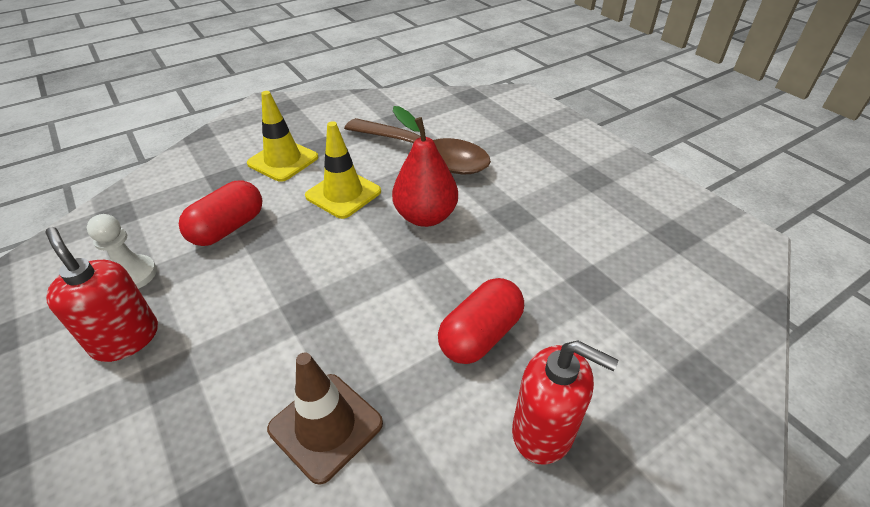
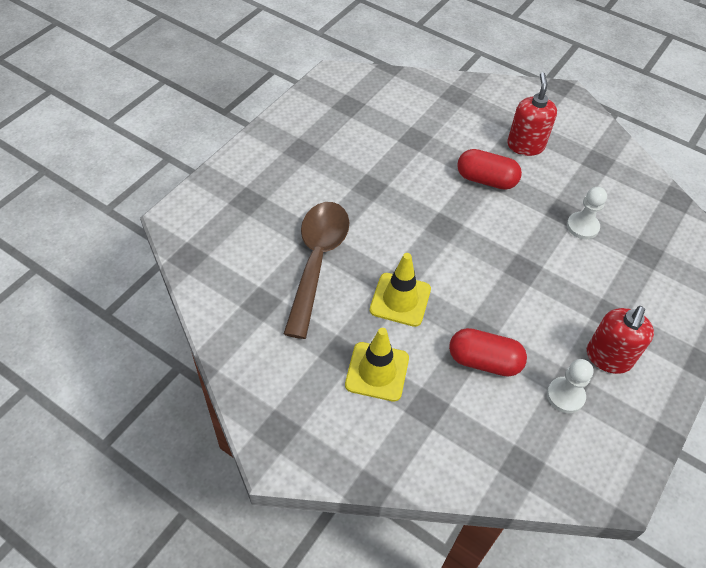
camera: 115 degrees left, 10 degrees up
(325, 426) = (582, 226): brown traffic cone -> white pawn
(425, 216) = (399, 235): red pear -> none

